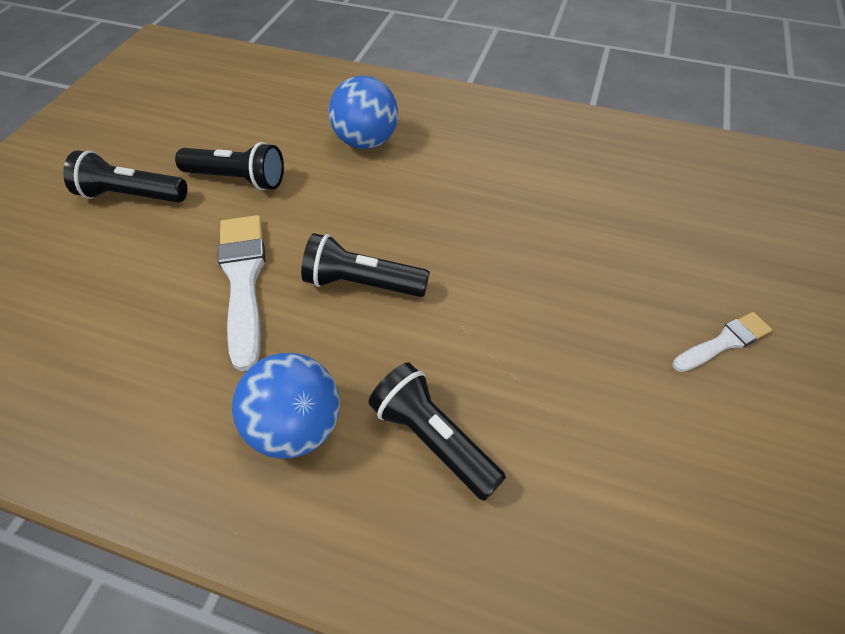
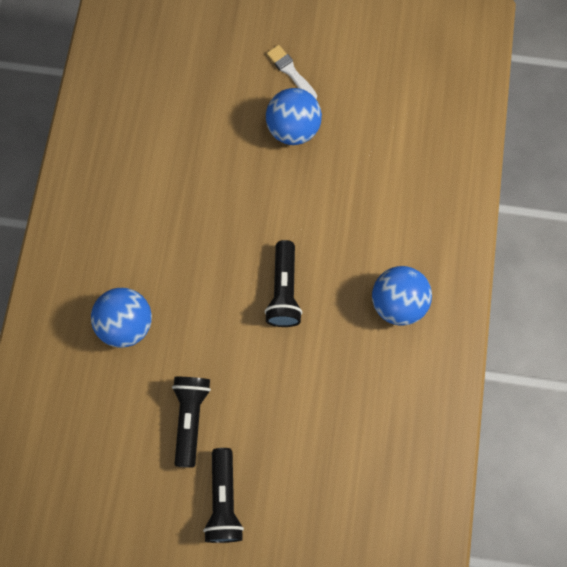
camera: 100 degrees left, 20 degrees up
(243, 281) = (297, 373): white brush -> none
(433, 439) = (388, 226): black flashlight -> none
(618, 330) = (293, 129): none -> blue ball

